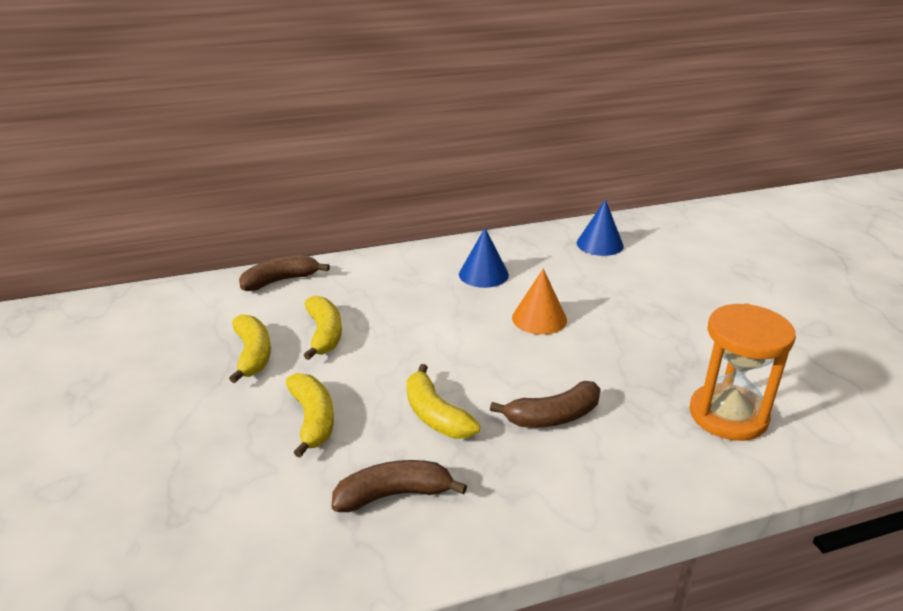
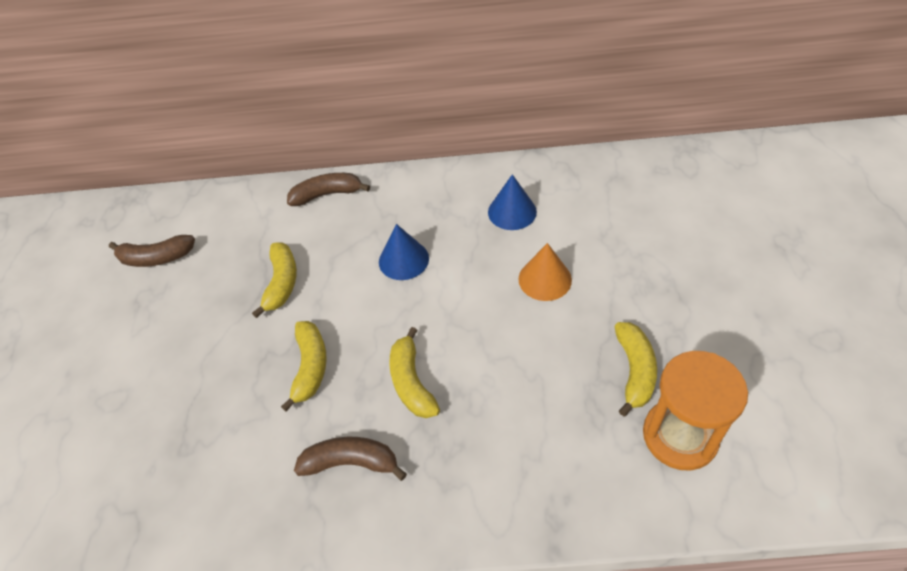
camera: 20 degrees right, 20 degrees up
(324, 334) = (346, 268): yellow banana -> yellow banana (634, 371)
(553, 417) = (513, 404): brown banana -> brown banana (156, 258)
(599, 244) = (644, 184): blue cone -> blue cone (403, 260)

